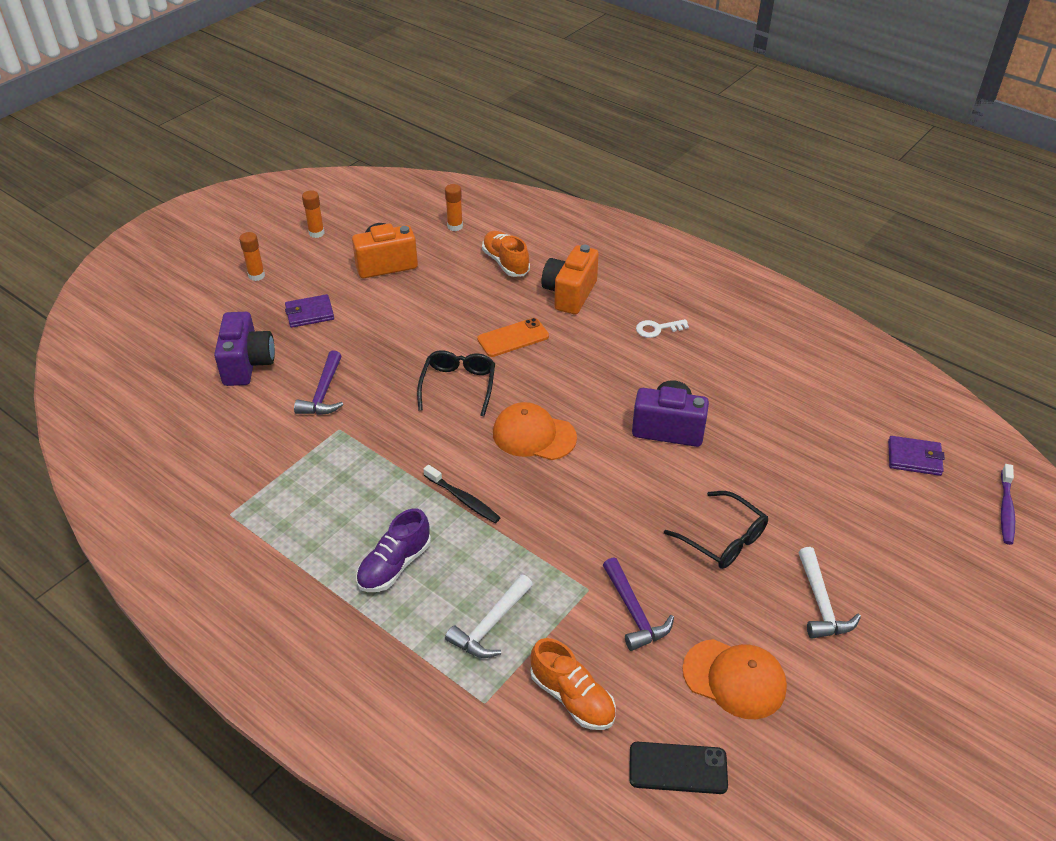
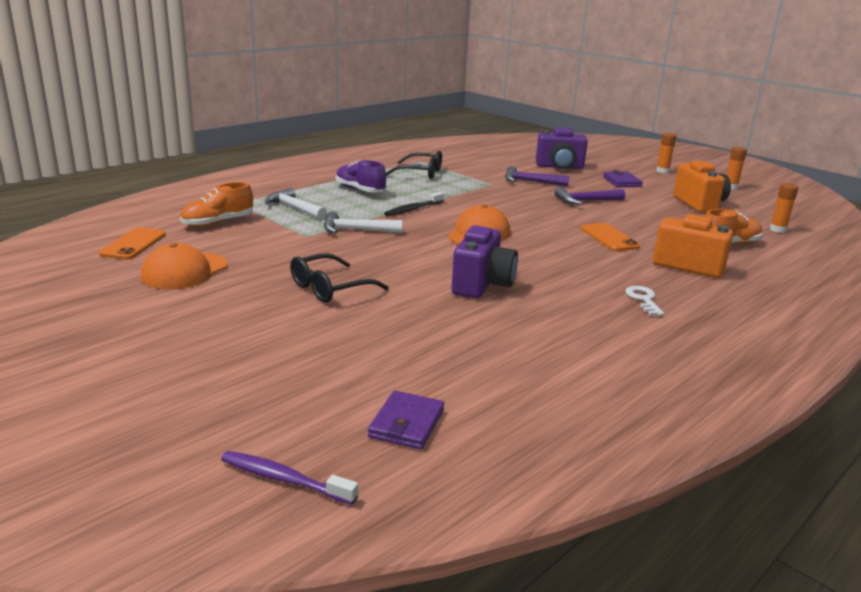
camera: 95 degrees right, 20 degrees down
(458, 386) = (540, 216): black glasses -> black glasses (420, 173)
(634, 612) = (274, 247): purple hammer -> purple hammer (586, 201)
(678, 768) = (133, 244): black phone -> orange phone
(821, 603) = (228, 318): white hammer -> white hammer (356, 230)

